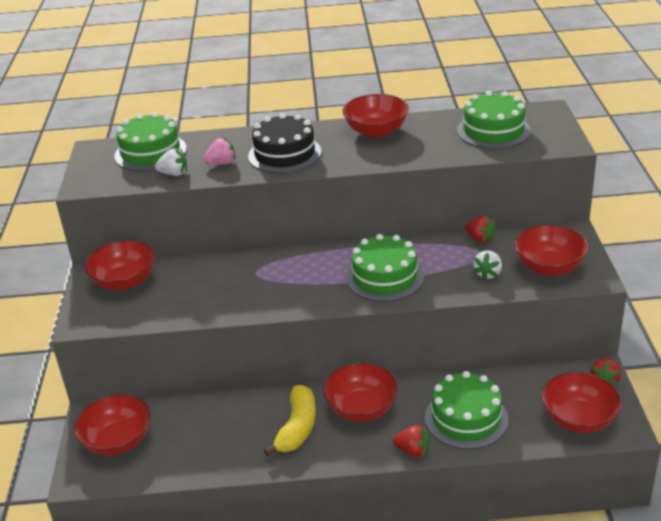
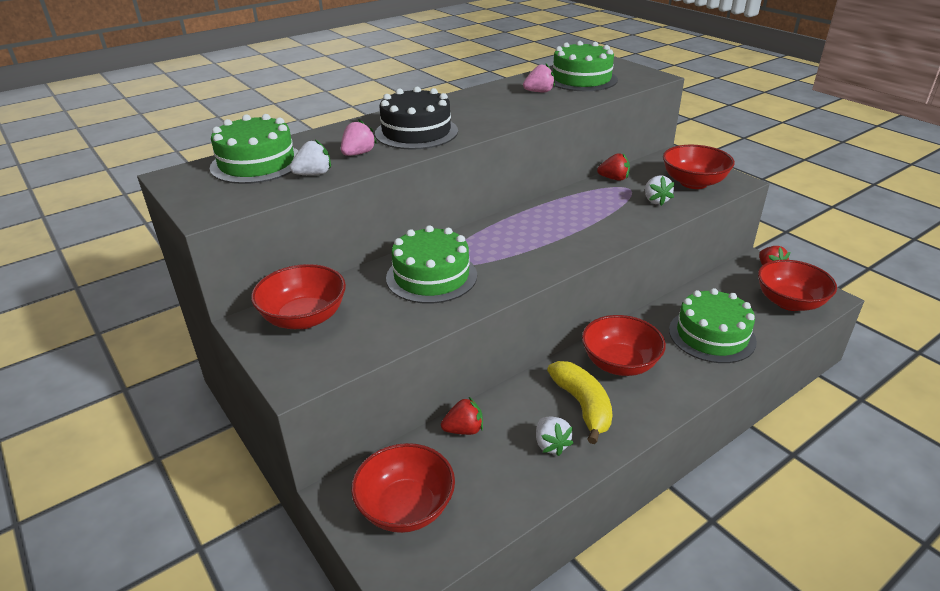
camera: 35 degrees left, 0 degrees up
(245, 444) = (551, 444): none -> white strawberry
(376, 131) = (481, 99): red bowl -> none
(385, 277) = (575, 229): green cake -> green cake (431, 276)
(413, 451) = (705, 380): red strawberry -> red strawberry (464, 430)
(435, 136) = (539, 92): none -> pink strawberry

